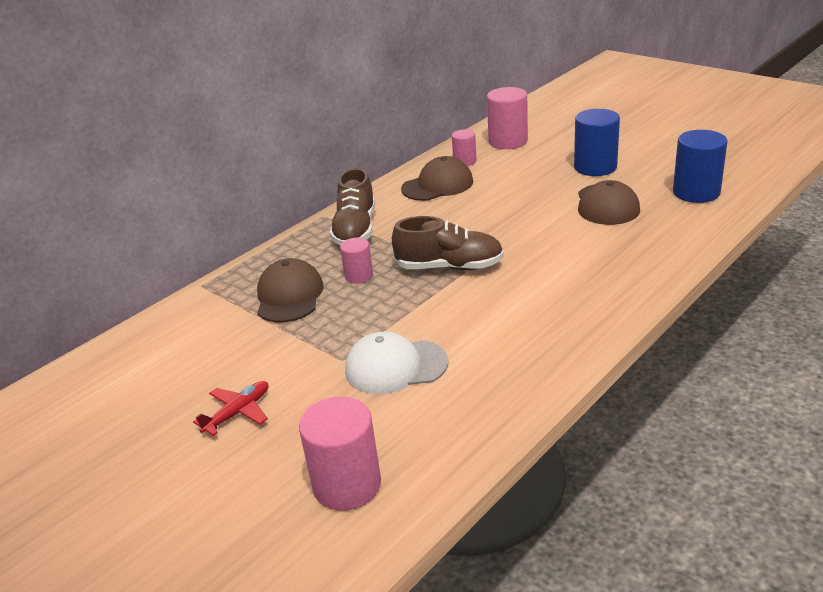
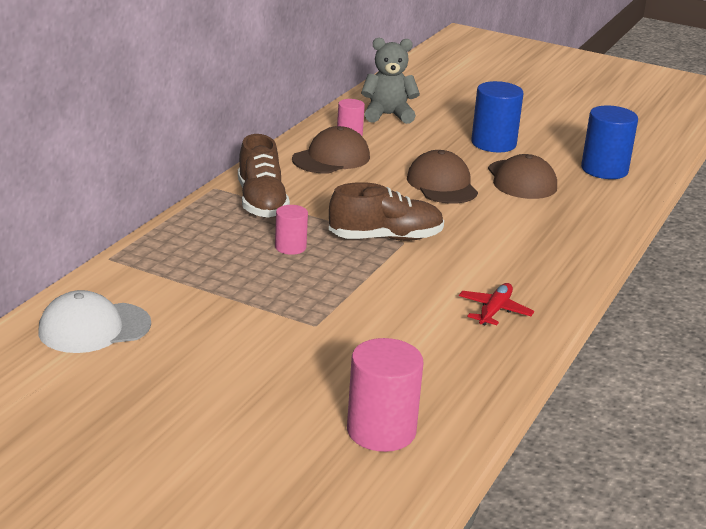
camera: 20 degrees left, 5 degrees down
(238, 413) = (229, 376): red plane -> red plane (494, 311)
(289, 296) = (222, 267): brown cap -> brown cap (442, 184)
(395, 366) = (376, 330): white cap -> white cap (94, 328)
(508, 141) = (388, 115): pink cylinder -> grey teddy bear

